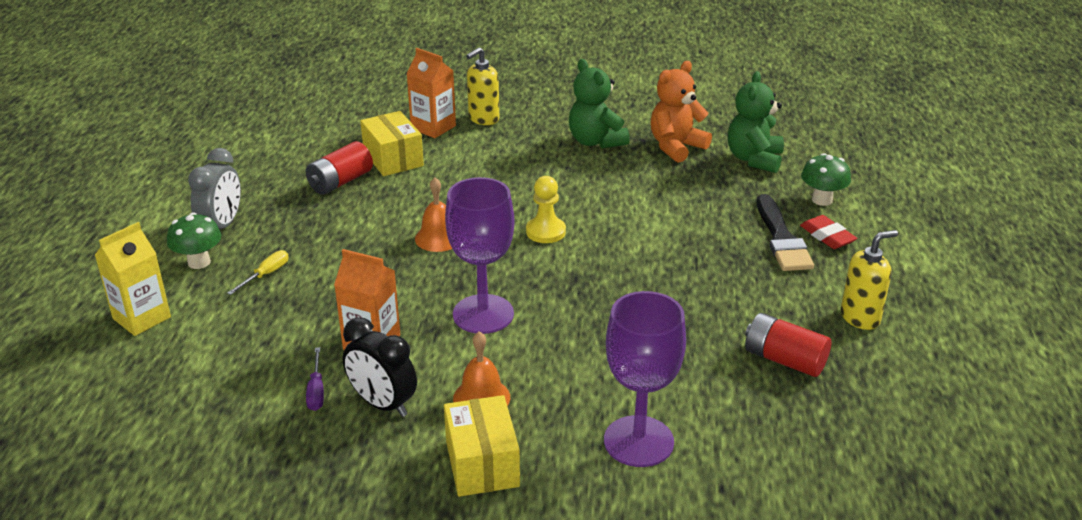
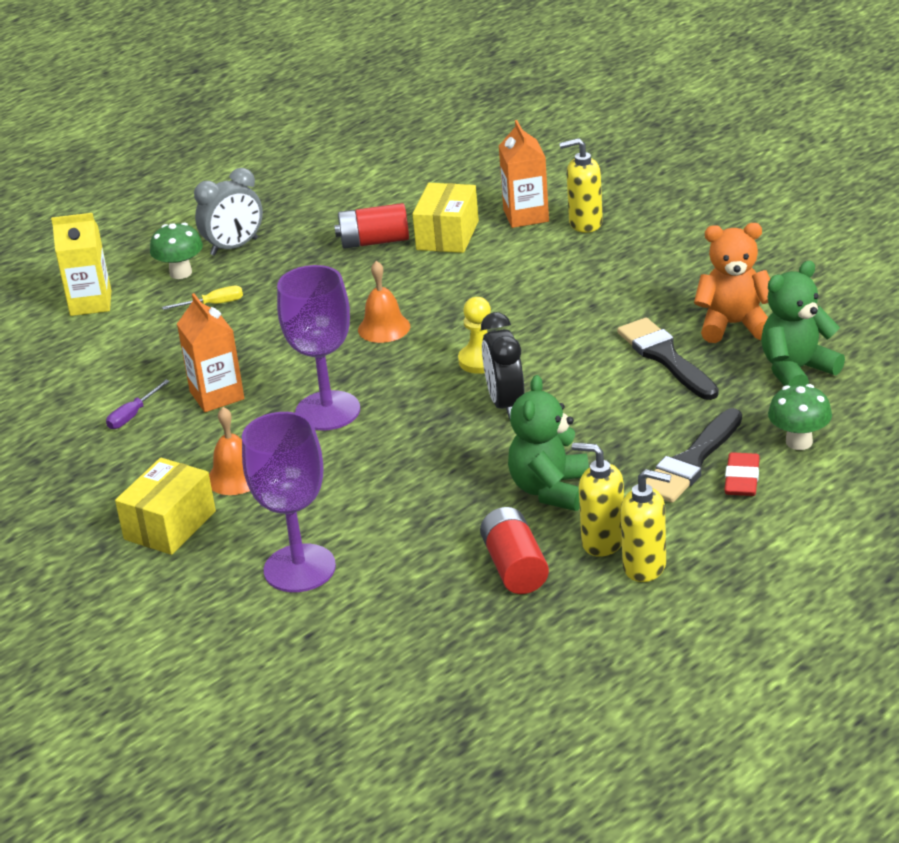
camera: 45 degrees right, 0 degrees up
(382, 404) = (163, 447): black clock -> black clock (505, 404)
(595, 141) = (660, 288): green teddy bear -> green teddy bear (550, 490)
(665, 182) = (665, 357): none -> black brush
(810, 314) = (602, 542): none -> yellow soap dispenser

